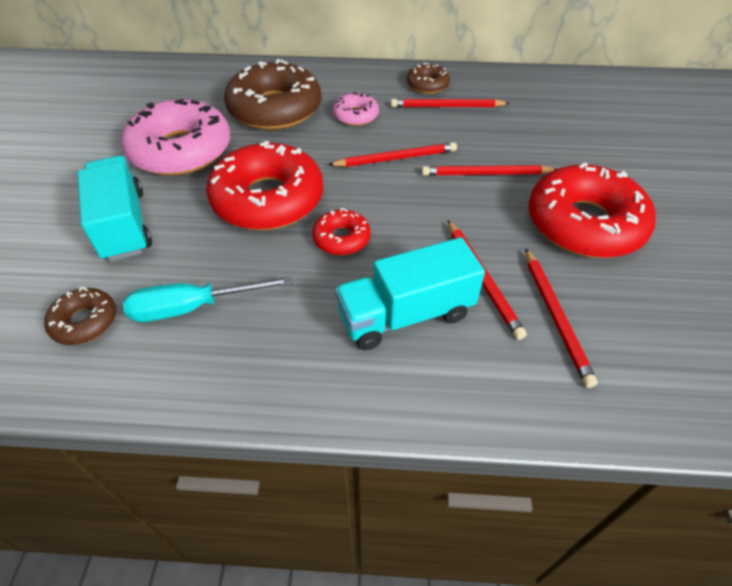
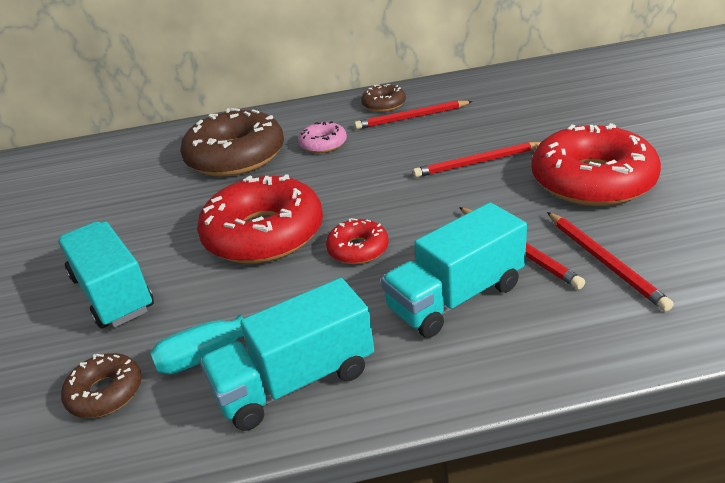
camera: 10 degrees left, 15 degrees down
(181, 150) = (149, 213): pink donut -> none
(237, 358) = (295, 381): none -> turquoise truck
(396, 158) = (381, 170): red pencil -> none

